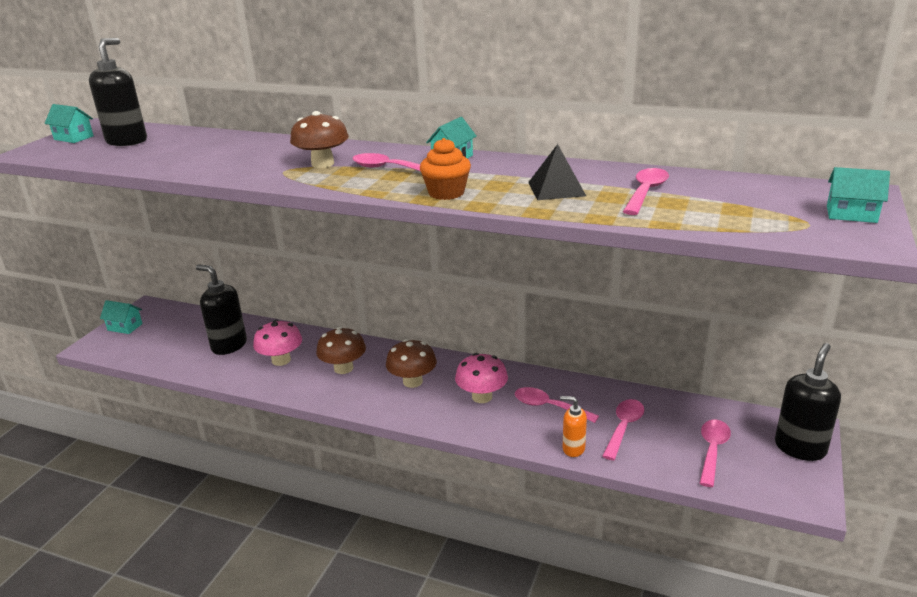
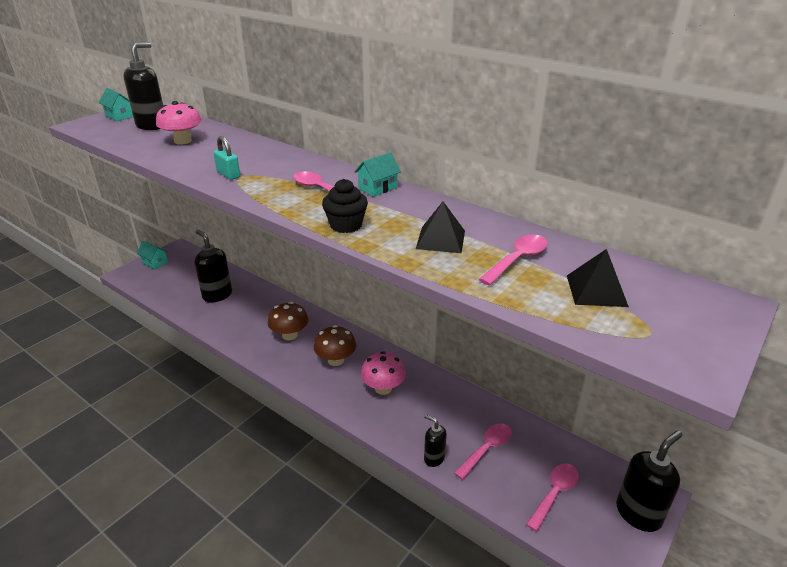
camera: 15 degrees right, 5 degrees up
(269, 171) = (228, 174): none -> turquoise padlock
(281, 360) = (248, 317): pink mushroom -> pink mushroom (183, 141)
(322, 164) = (273, 174): brown mushroom -> none
(446, 193) = (346, 225): orange cupcake -> black cupcake
(548, 407) = (433, 412): pink spoon -> none
(573, 449) = (434, 458): orange soap dispenser -> black soap dispenser
(737, 202) = (596, 290): none -> black pyramid
(851, 214) = (702, 330): turquoise house -> none

